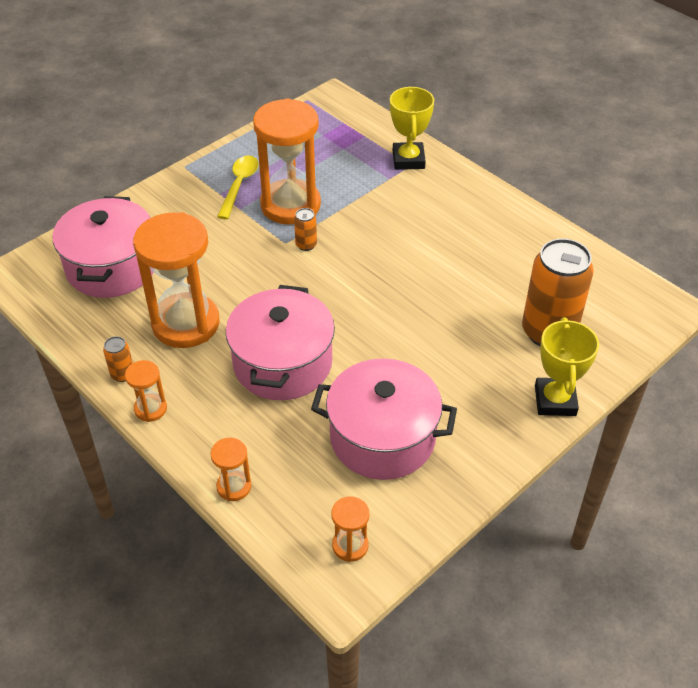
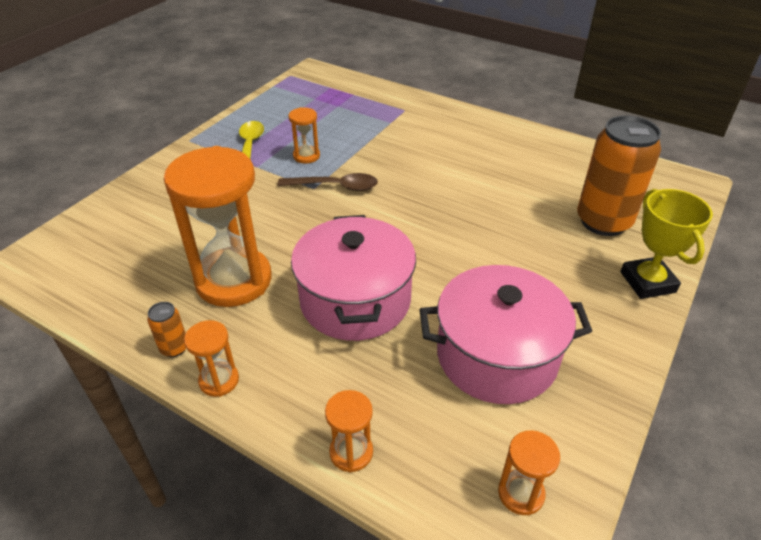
camera: 15 degrees left, 5 degrees down
(111, 267) = (134, 239): pink pot -> none
(290, 205) = (306, 156): orange hourglass -> orange hourglass, size x0.45
(306, 245) = (335, 186): orange can -> brown spoon
(408, 160) = (401, 106): yellow trophy -> none

